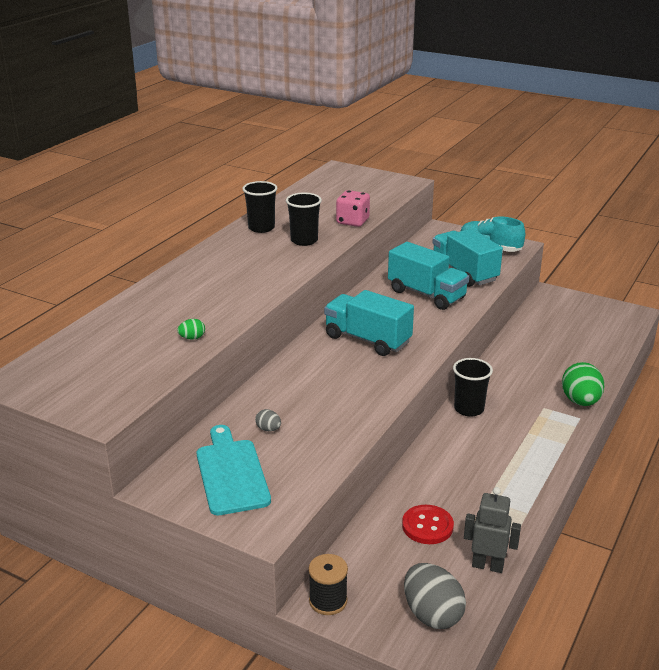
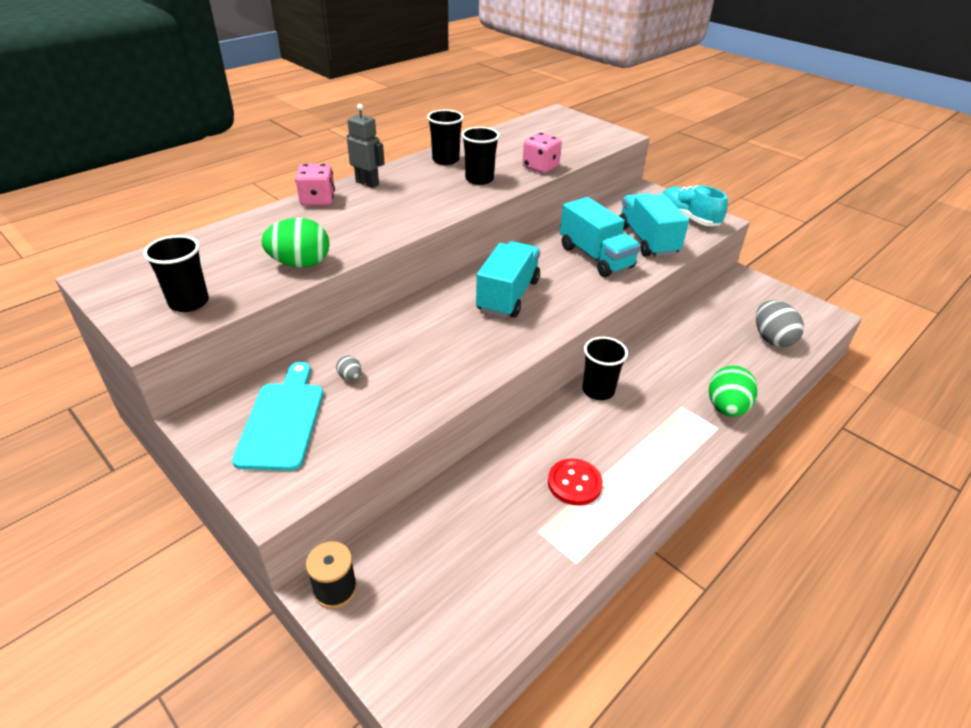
camera: 15 degrees right, 10 degrees up
(115, 386) = (189, 302): none -> black cup
(166, 282) = (318, 200): none -> pink dice
(192, 338) = (300, 264): green egg -> green egg, size x2.17
(367, 340) = (508, 296): turquoise truck -> turquoise truck turned 60 degrees clockwise
(427, 526) = (487, 522): red button -> red button (574, 483)
(432, 614) = (437, 640): grey egg -> grey egg (772, 339)
(487, 566) = (530, 592): grey robot -> grey robot (367, 183)

